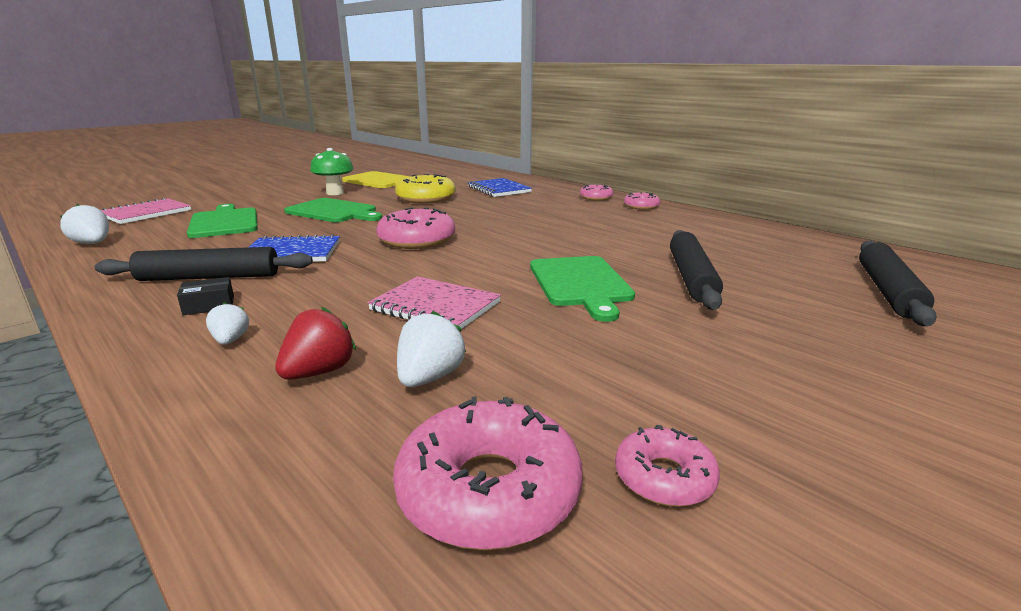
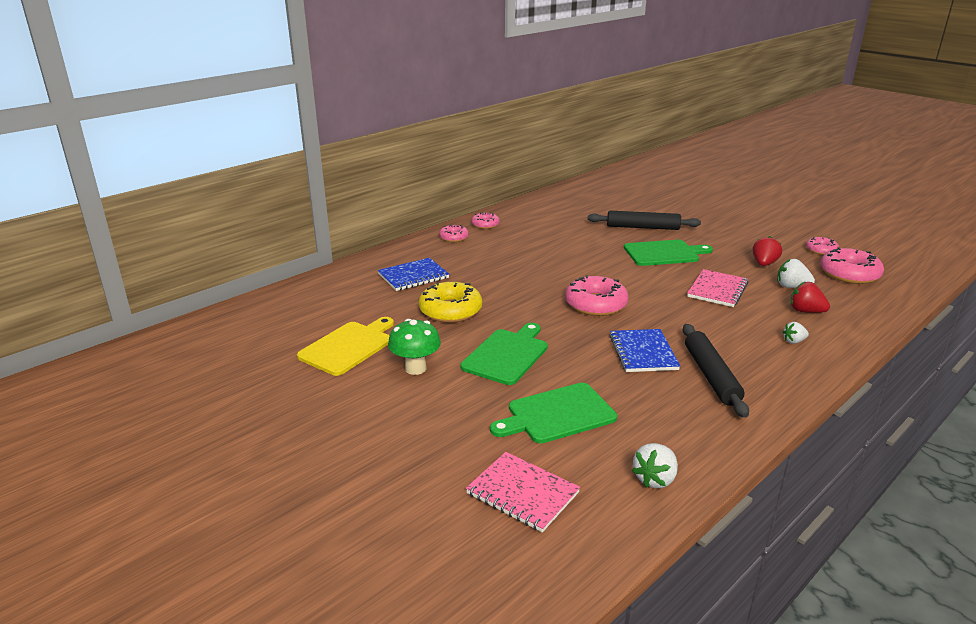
camera: 90 degrees left, 5 degrees up
(209, 305) = (756, 361): black box -> none
(547, 365) = (764, 264): none -> red strawberry
(888, 291) = (644, 194): black rolling pin -> none

